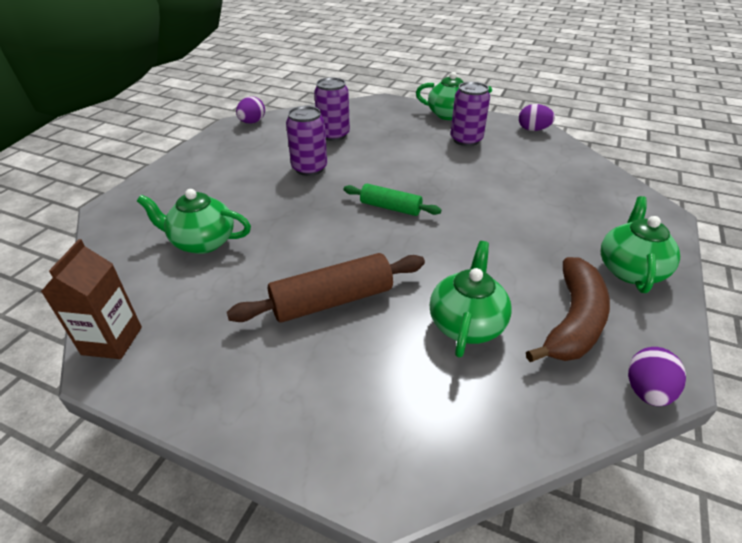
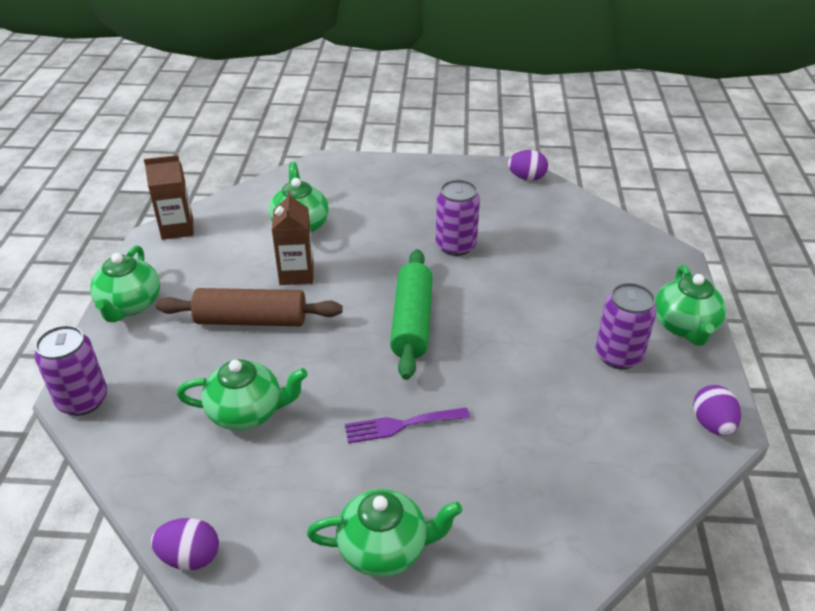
camera: 70 degrees right, 0 degrees up
(235, 407) = (130, 305): none -> green teapot
(280, 258) = (296, 274): none -> brown carton
(332, 300) = (251, 320): brown rolling pin -> brown rolling pin turned 45 degrees counterclockwise
(333, 135) = (543, 241): purple can -> purple can (83, 400)
(390, 207) = (412, 322): green rolling pin -> green rolling pin, size x1.57
(506, 237) = (401, 425): none -> purple fork
(573, 321) = (274, 494): brown banana -> none

